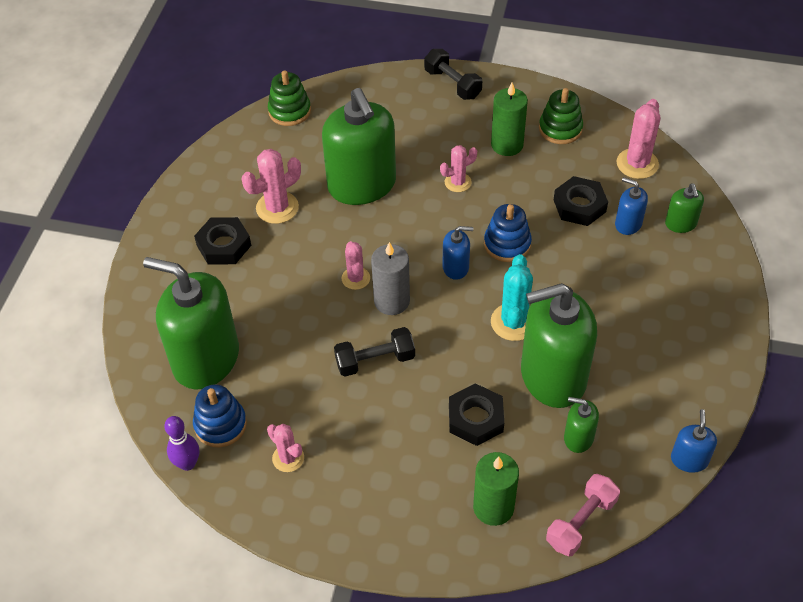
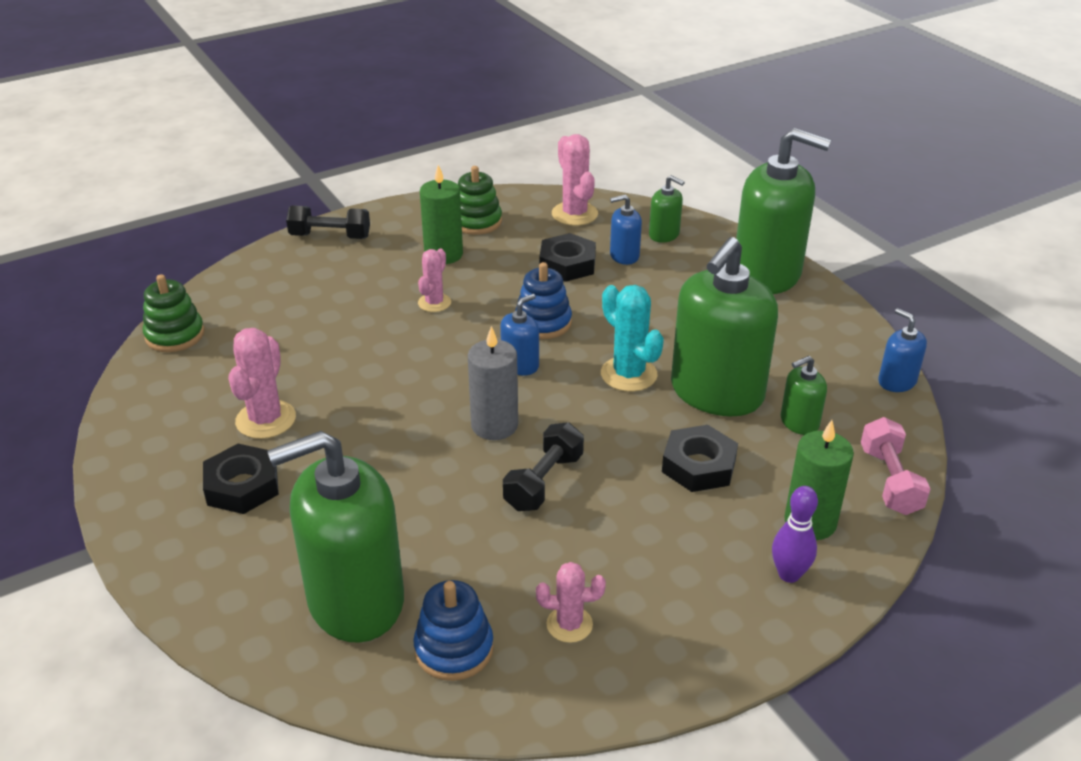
camera: 45 degrees left, 15 degrees down
(187, 463) = (464, 714): purple bowling pin -> purple bowling pin (789, 574)
(355, 278) = (433, 429): pink cactus -> none
(362, 185) = (338, 353): green soap dispenser -> green soap dispenser (767, 274)

